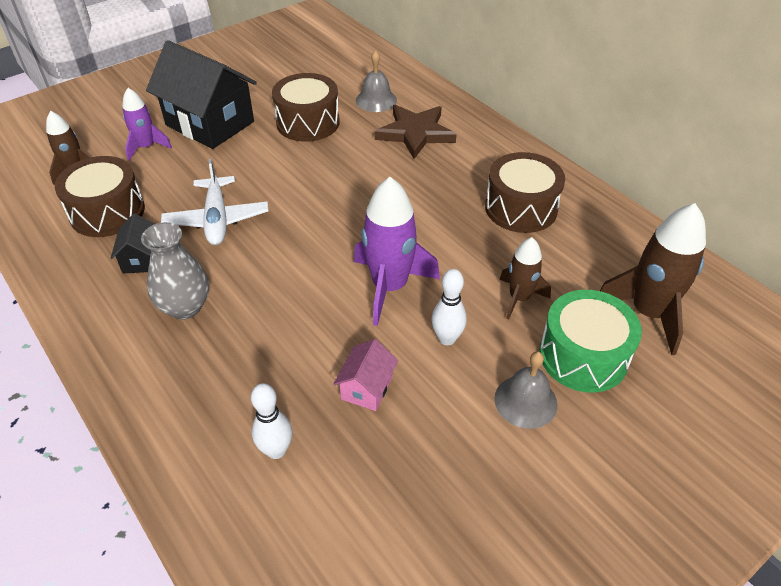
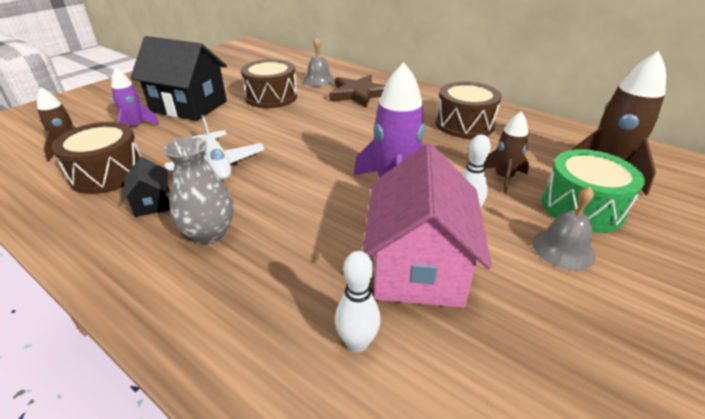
camera: 15 degrees left, 10 degrees down
(366, 388) = (418, 266): pink house -> pink house, size x2.20

